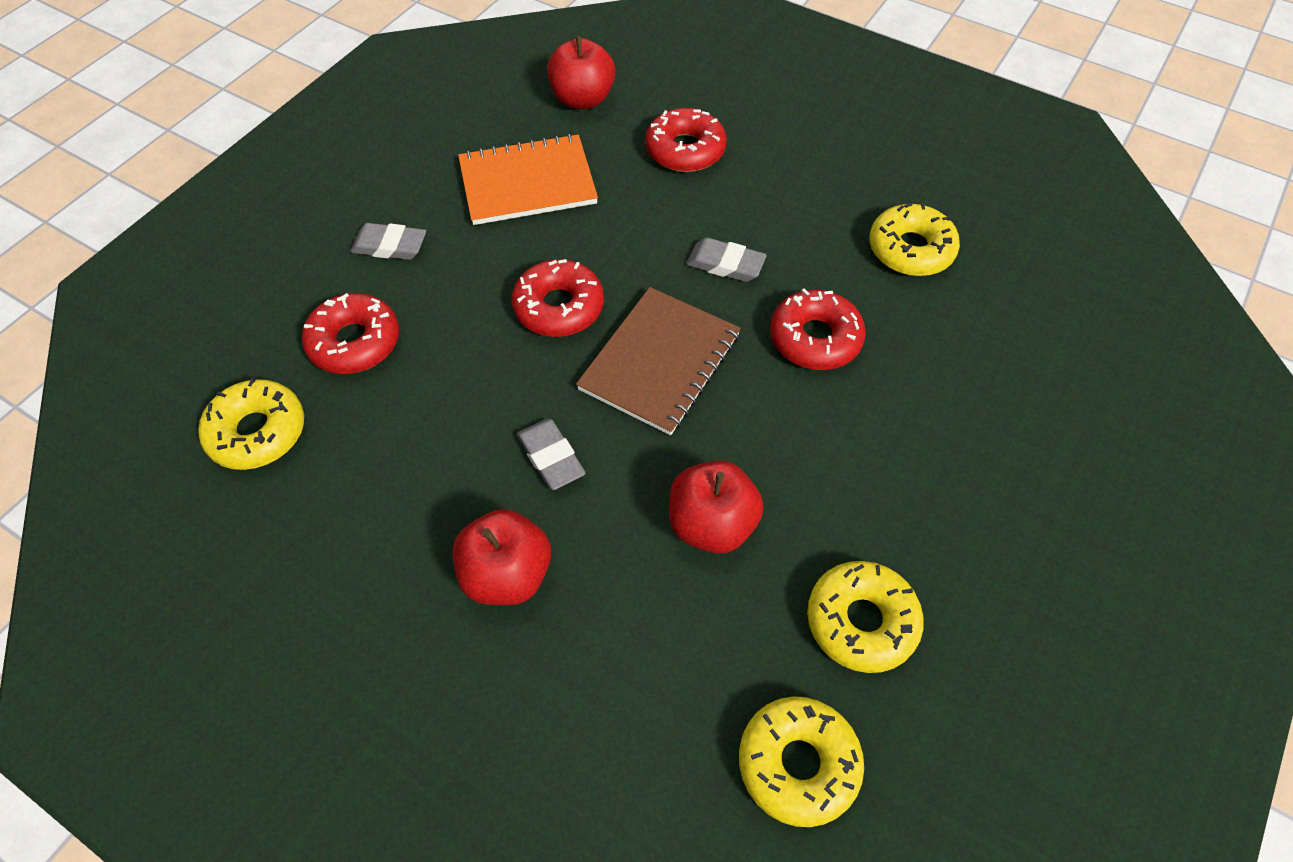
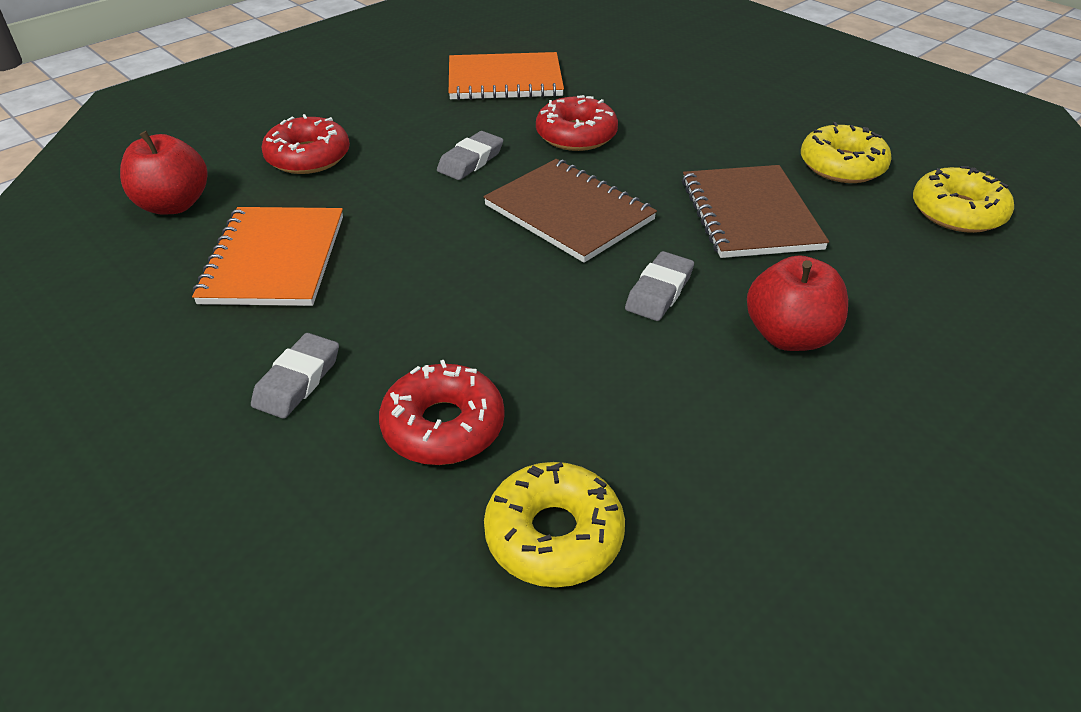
camera: 75 degrees left, 15 degrees down
(551, 457) = (659, 291): grey eraser -> grey eraser turned 45 degrees counterclockwise
(559, 307) = (471, 261): red donut -> none
(711, 524) = (750, 214): red apple -> brown notebook
(910, 249) = (505, 80): yellow donut -> orange notebook

